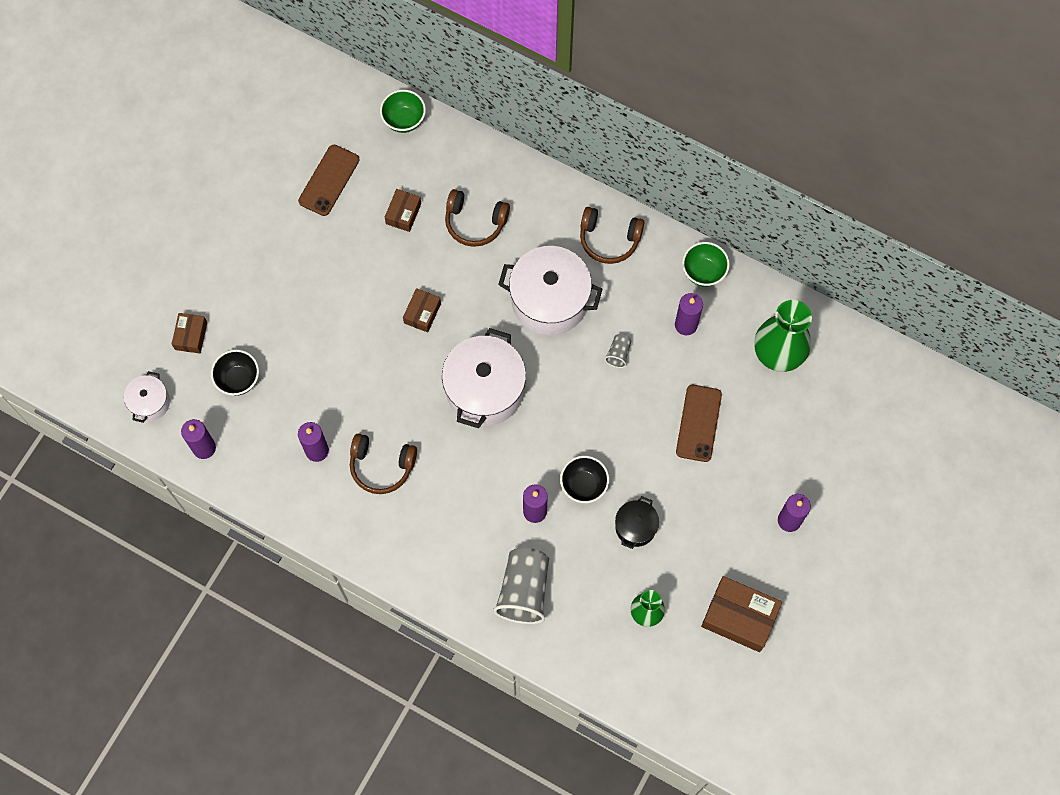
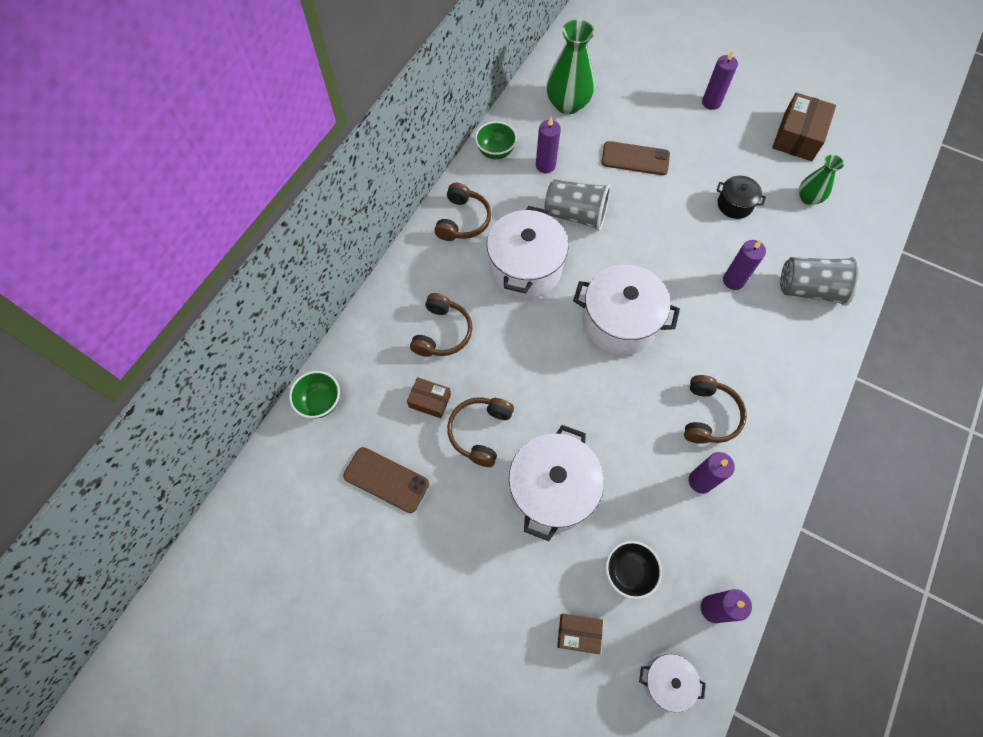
camera: 90 degrees left, 5 degrees down
(313, 319) = (552, 490): none -> white pot
(371, 258) = (480, 432): none -> brown headphones
(422, 313) = (541, 380): brown box -> none
(583, 485) = (703, 242): black bowl -> none
(618, 354) = (575, 215): grey cup -> grey cup, size x2.18

